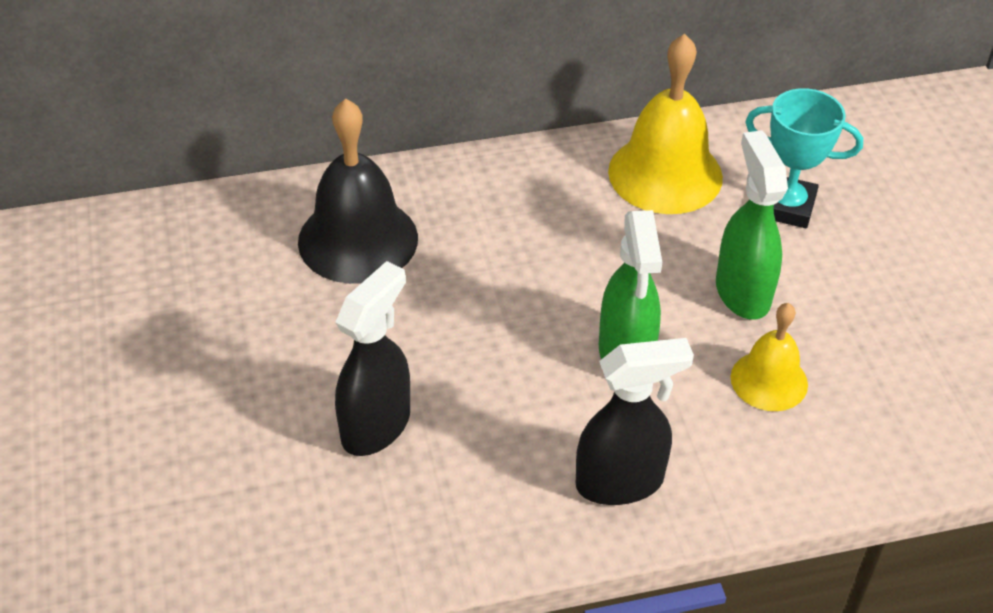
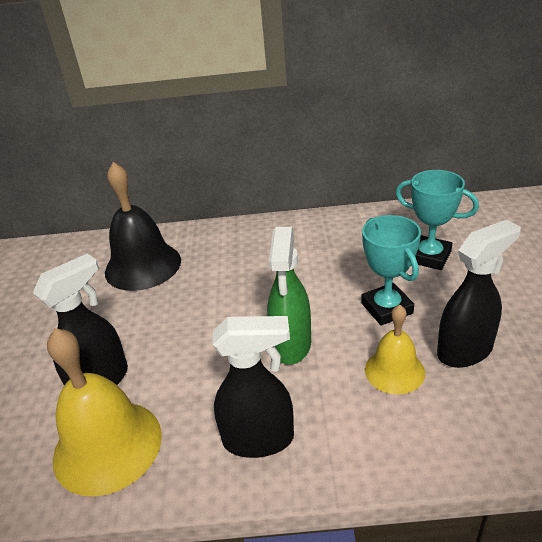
camera: 15 degrees right, 10 degrees down
(665, 174) = (350, 236): yellow bell -> yellow bell (107, 446)
(742, 292) = (386, 308): green spray bottle -> turquoise trophy
(853, 346) = (465, 350): none -> black spray bottle

